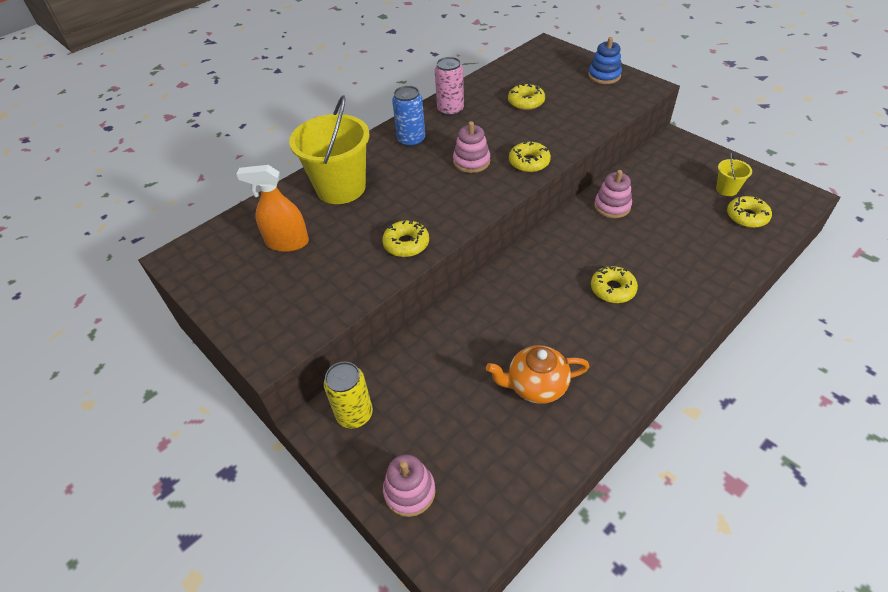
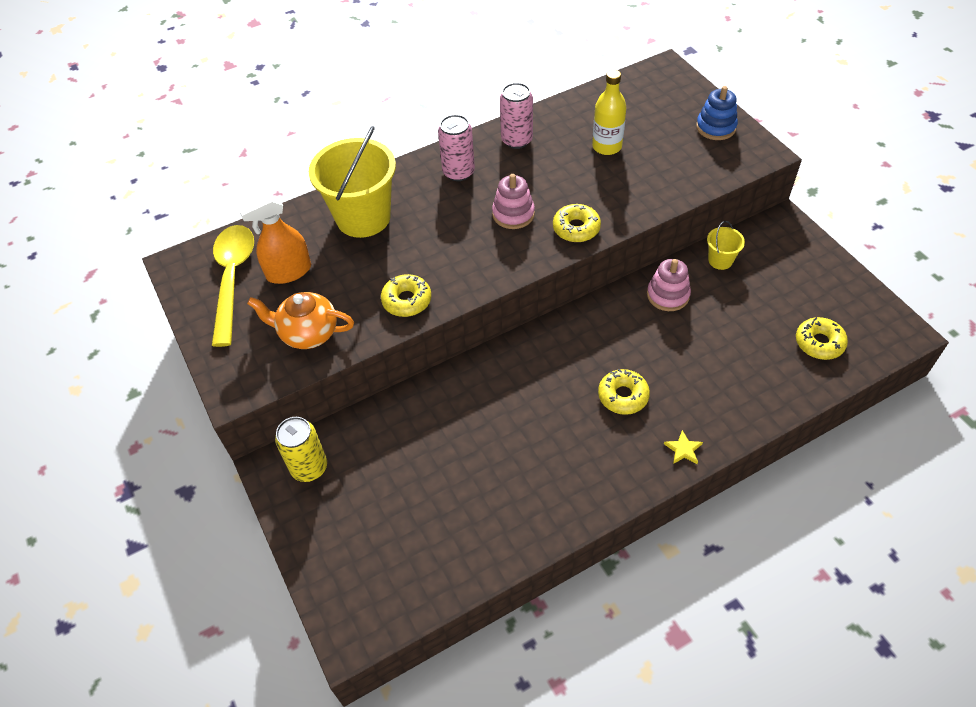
camera: 15 degrees right, 5 degrees up
(235, 259) = (233, 279): none -> yellow spoon
(287, 242) = (289, 272): orange spray bottle -> orange spray bottle turned 45 degrees counterclockwise
(409, 491) = (335, 556): pink stacking toy -> none
(411, 140) = (458, 172): blue can -> pink can
(526, 102) = (607, 146): yellow donut -> yellow bottle
(536, 386) = (496, 483): orange teapot -> orange teapot (308, 333)
(683, 320) = (683, 449): none -> yellow star
(726, 189) = (813, 302): yellow bucket -> yellow bucket (720, 260)

